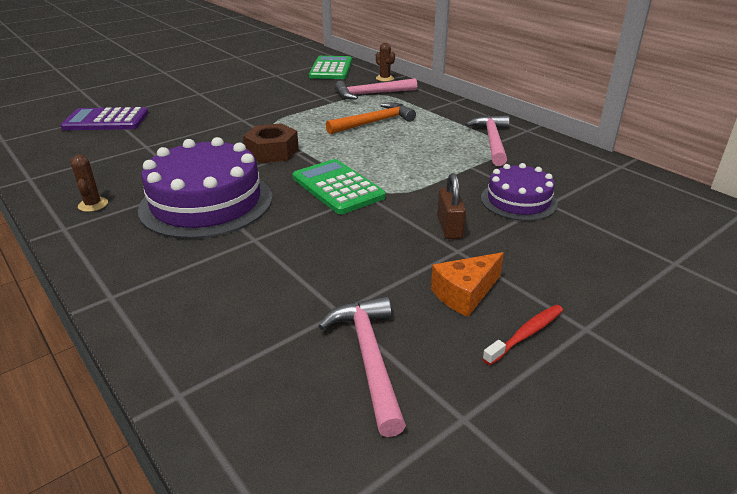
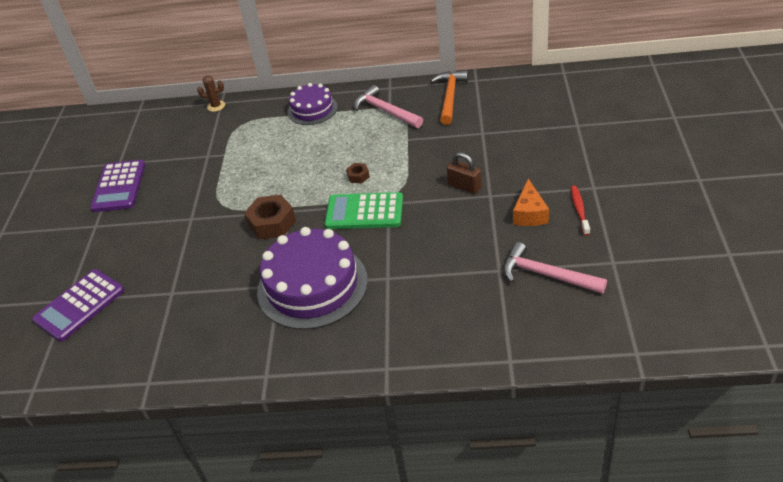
camera: 45 degrees left, 10 degrees up
(93, 205) = (245, 350): brown cactus -> none
(250, 84) = (119, 186): none -> purple calculator
(331, 69) = (152, 125): green calculator -> none
(371, 94) = (236, 127): pink hammer -> none
(374, 122) = (289, 150): orange hammer -> orange hammer (450, 97)
(383, 164) = (358, 176): none -> brown nut
(518, 201) = (467, 143): purple cake -> purple cake (312, 109)

